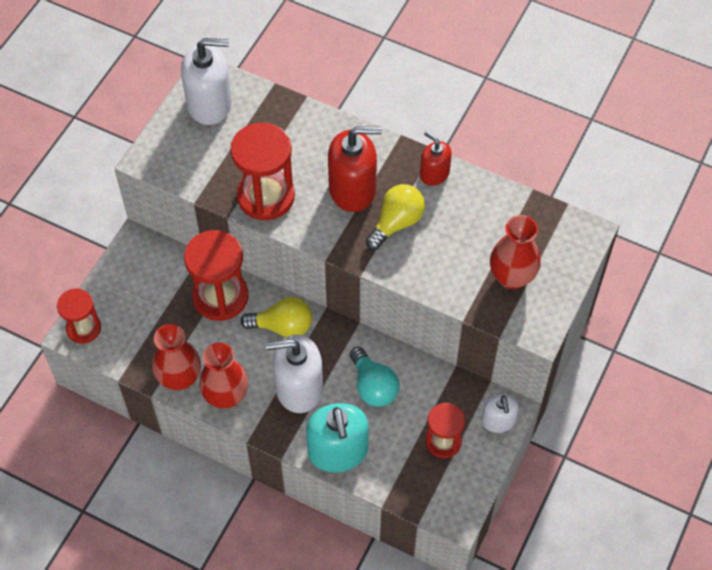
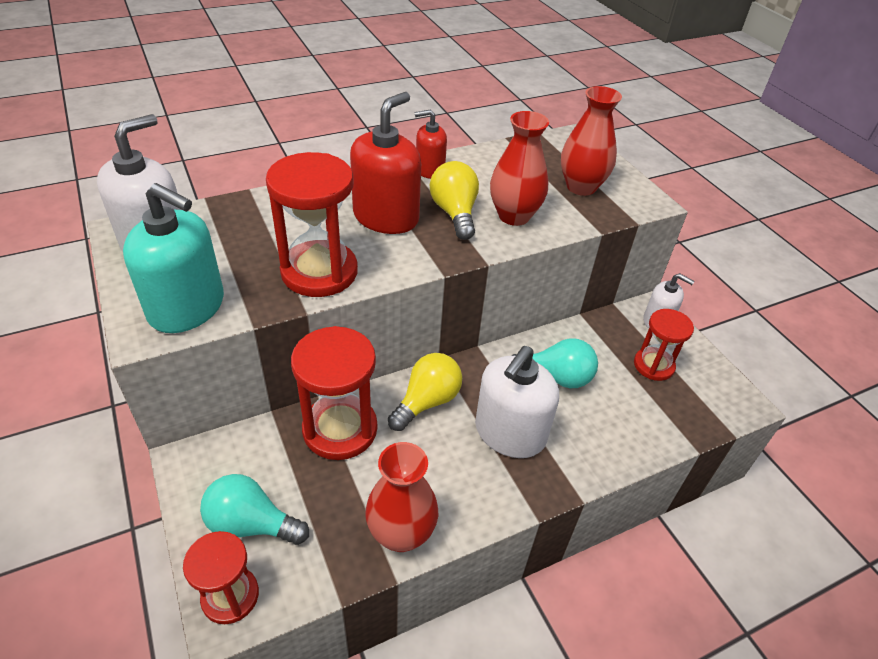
camera: 55 degrees left, 15 degrees down
(126, 304) = (251, 524): none -> turquoise light bulb
(226, 396) = (464, 503): red vase -> red vase (514, 216)
(338, 451) = (609, 447): turquoise soap dispenser -> turquoise soap dispenser (187, 307)

